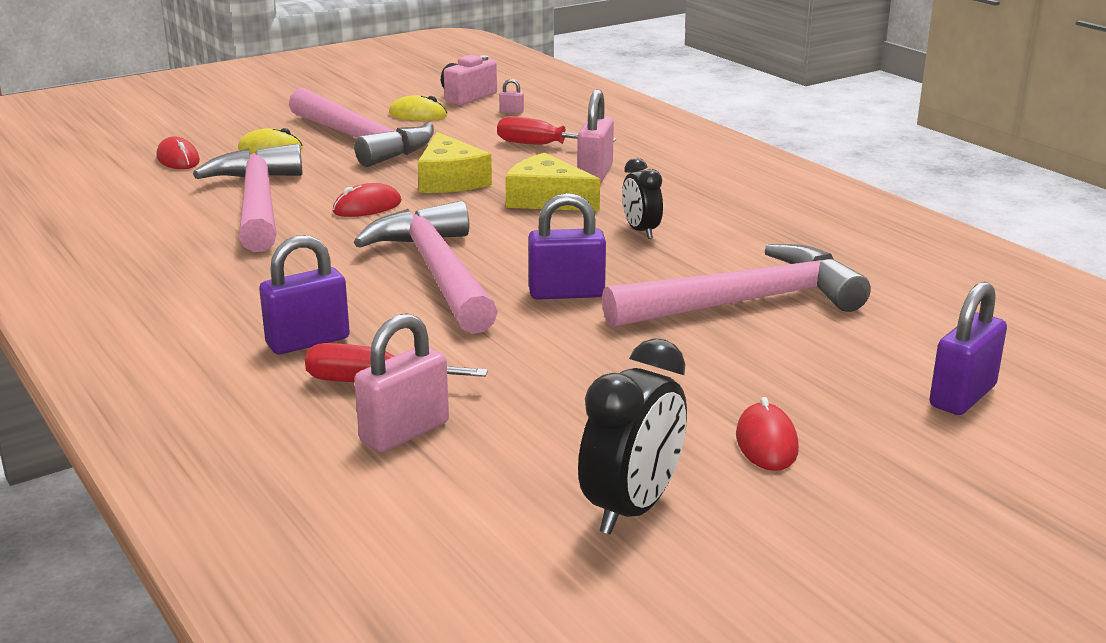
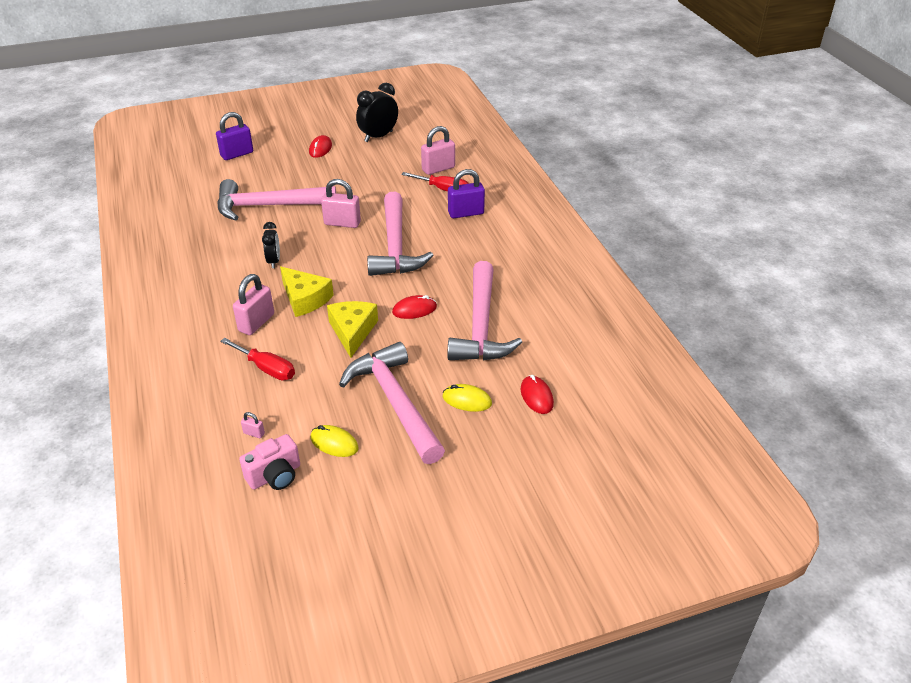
camera: 165 degrees left, 15 degrees up
(566, 293) = (342, 223): purple padlock -> pink padlock

